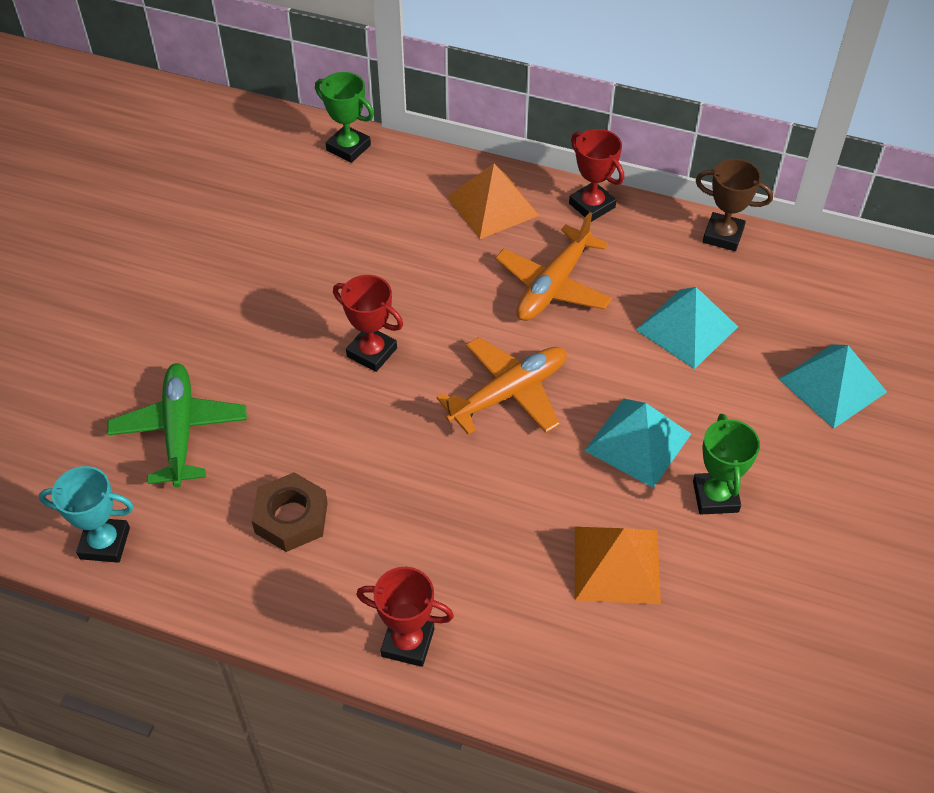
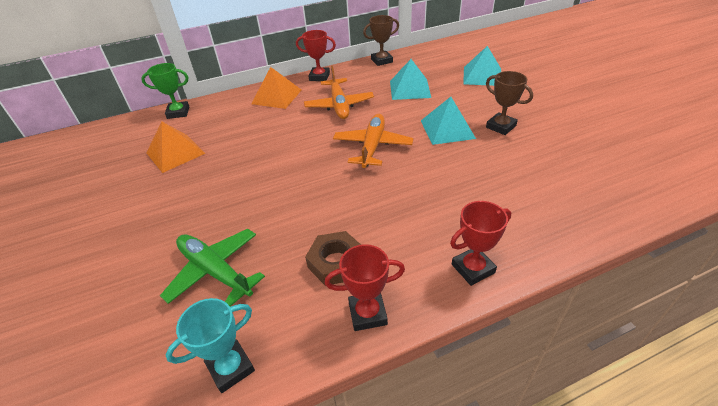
camera: 40 degrees left, 10 degrees down
(372, 352) = (287, 171): red trophy -> red trophy (367, 313)
(617, 564) = (505, 171): orange pyramid -> orange pyramid (175, 153)
(715, 496) = (501, 126): green trophy -> brown trophy

